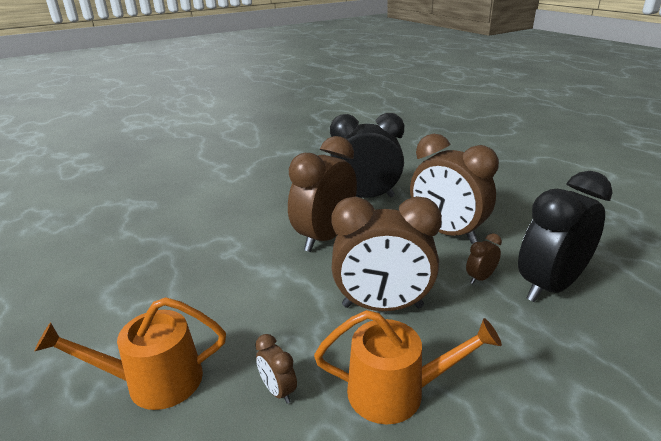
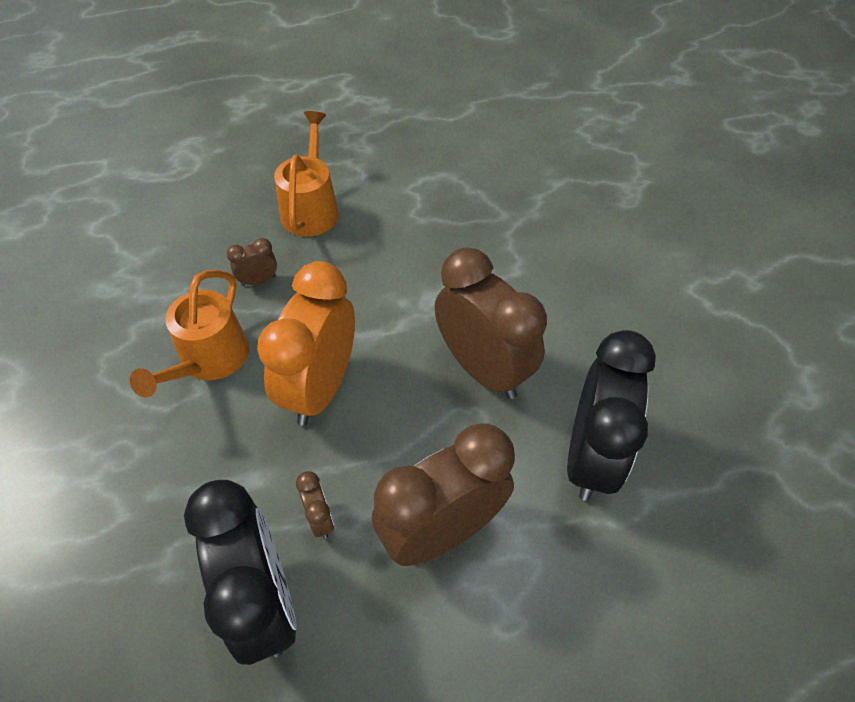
camera: 105 degrees right, 25 degrees up
(382, 306) = (320, 387): brown clock -> orange clock

